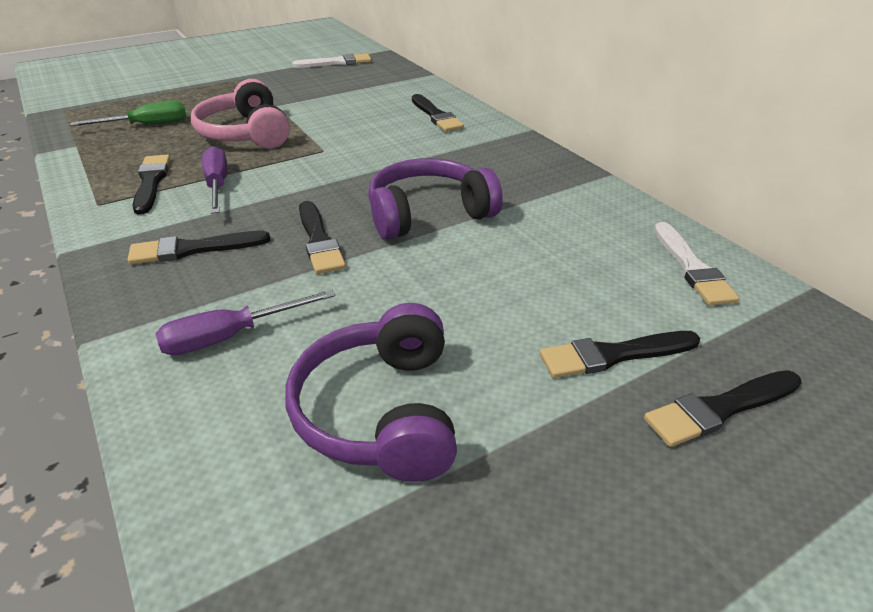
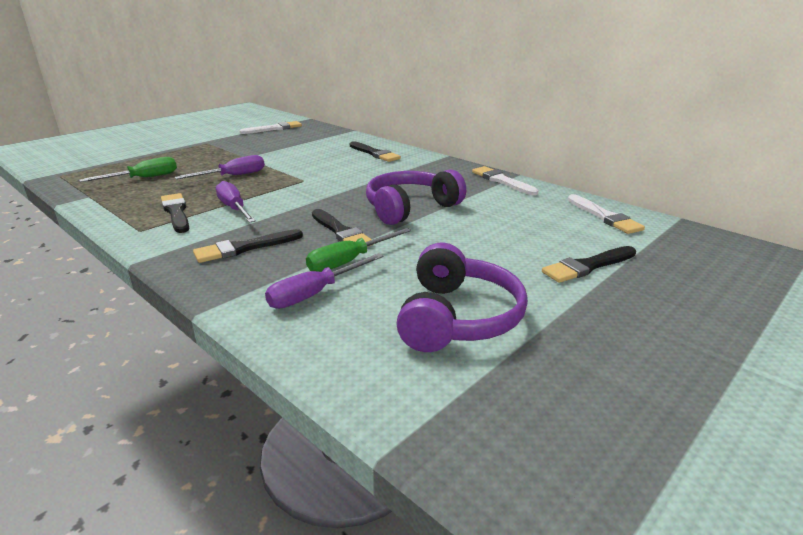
camera: 15 degrees left, 10 degrees down
(246, 133) = (233, 176): pink headphones -> purple screwdriver
(301, 291) = (349, 261): none -> green screwdriver
(380, 411) = (457, 317): purple headphones -> purple headphones turned 150 degrees counterclockwise
(579, 183) = (502, 181): none -> white brush
(719, 409) = (669, 283): black brush -> none

